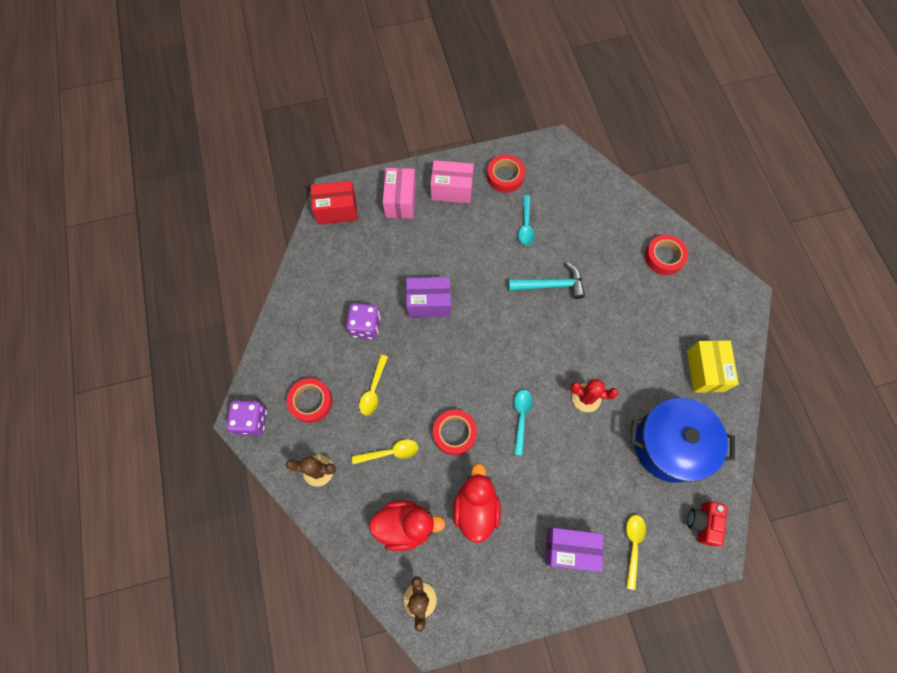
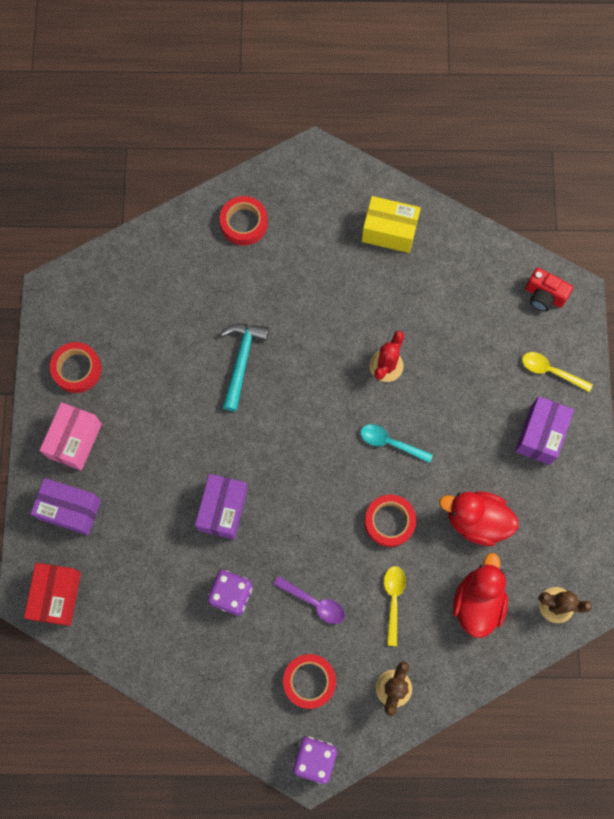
camera: 75 degrees left, 5 degrees up
(373, 390) = (314, 602): yellow spoon -> purple spoon
(400, 201) = (70, 509): pink box -> purple box
(526, 225) = (154, 365): turquoise spoon -> none
(670, 445) = (459, 298): blue pot -> none

